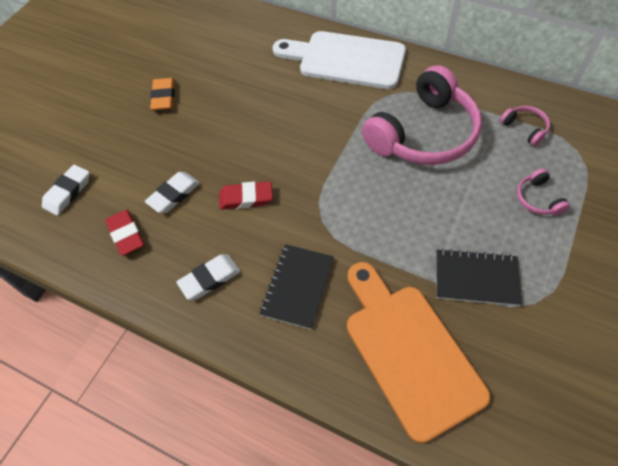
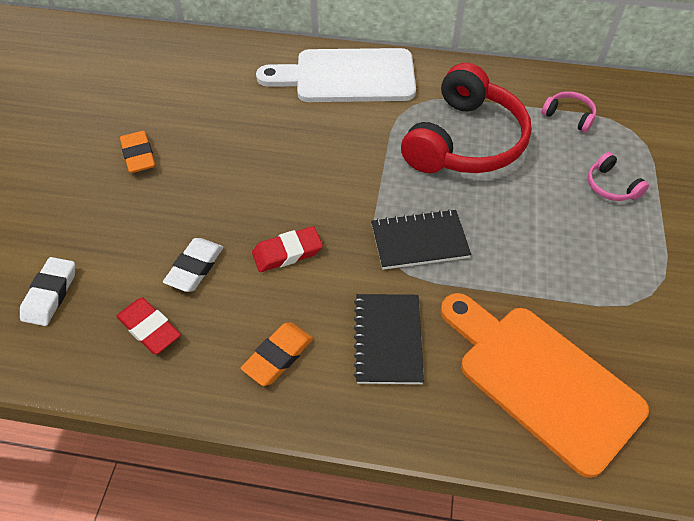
camera: 20 degrees left, 5 degrees down
(210, 279) = (278, 356): white eraser -> orange eraser
(423, 134) = (465, 141): pink headphones -> red headphones
(476, 278) = (581, 283): black notebook -> black notebook (419, 241)

